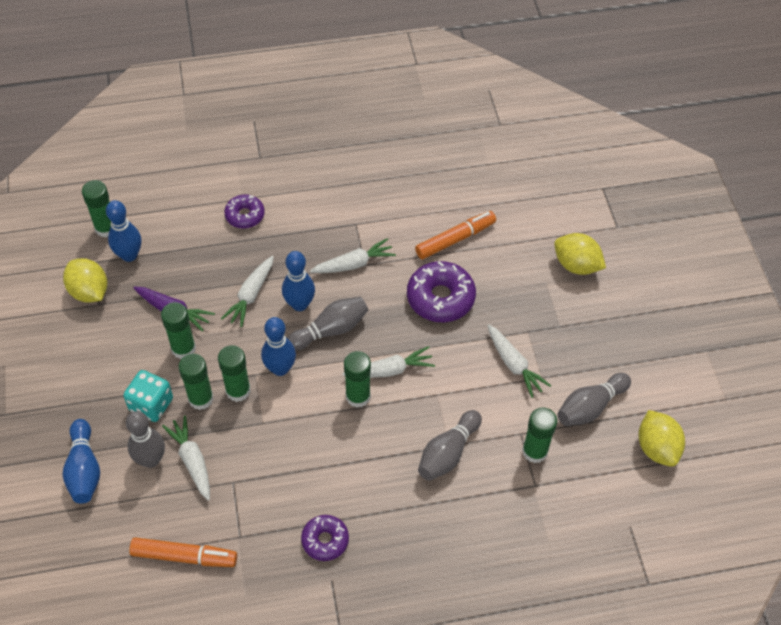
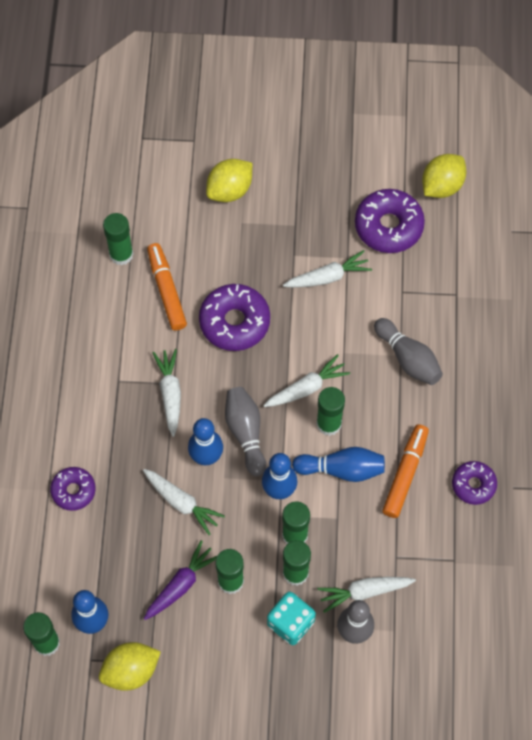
camera: 75 degrees left, 10 degrees up
(84, 469) = (350, 698): blue bowling pin -> blue bowling pin (342, 469)
(184, 556) = (464, 614): orange marker -> orange marker (405, 474)
(390, 370) = (306, 388): white carrot -> white carrot turned 60 degrees clockwise
(535, 451) = (423, 285): green glue stick -> green glue stick (121, 254)
(590, 407) = (388, 226): grey bowling pin -> purple donut
(657, 448) = (442, 186): yellow lemon -> yellow lemon turned 45 degrees counterclockwise

